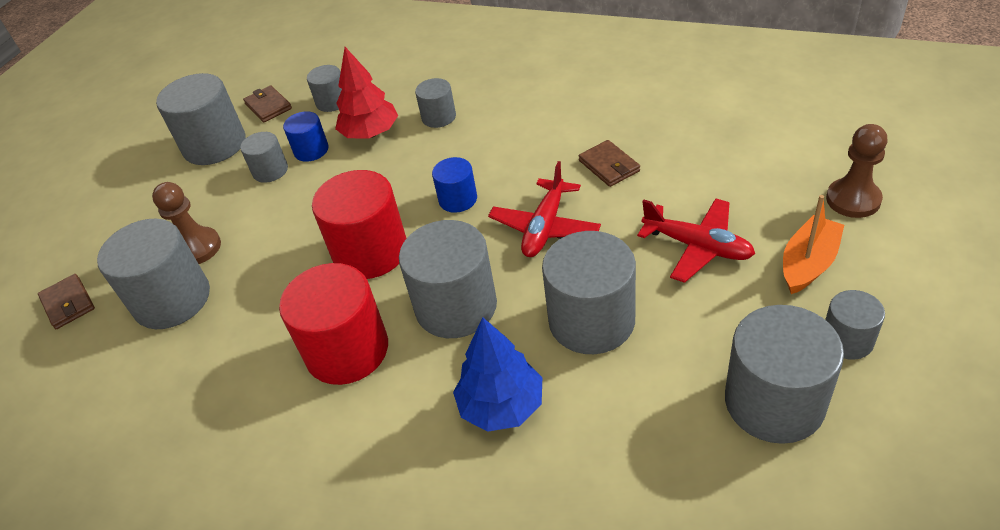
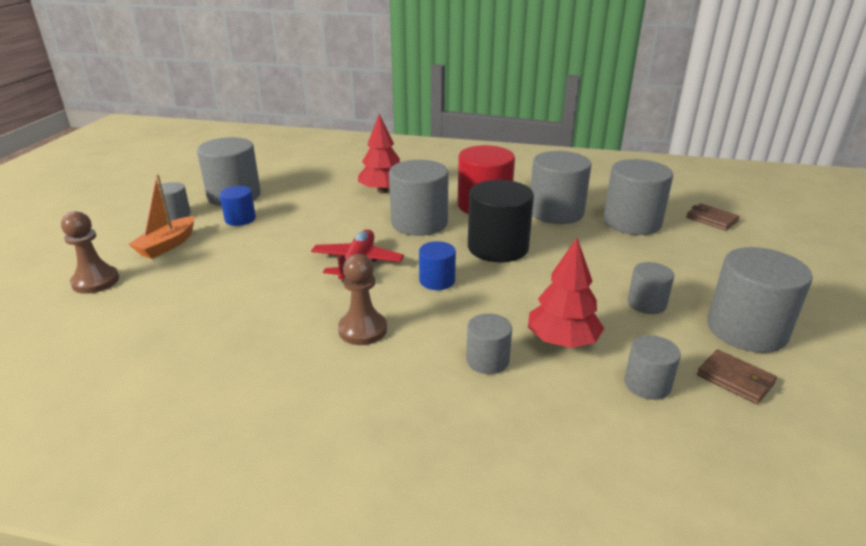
camera: 165 degrees right, 15 degrees down
(197, 248) = (649, 248): brown pawn -> brown pawn (362, 330)
(311, 150) = (619, 323): blue cylinder -> blue cylinder (240, 219)
(370, 252) = (498, 247): red cylinder -> black cylinder
(501, 406) = (382, 191): blue tree -> red tree
(591, 320) = (327, 219): grey cylinder -> grey cylinder (556, 212)
(609, 166) = (293, 307): brown wallet -> none
(697, 246) = (240, 253): red plane -> none

